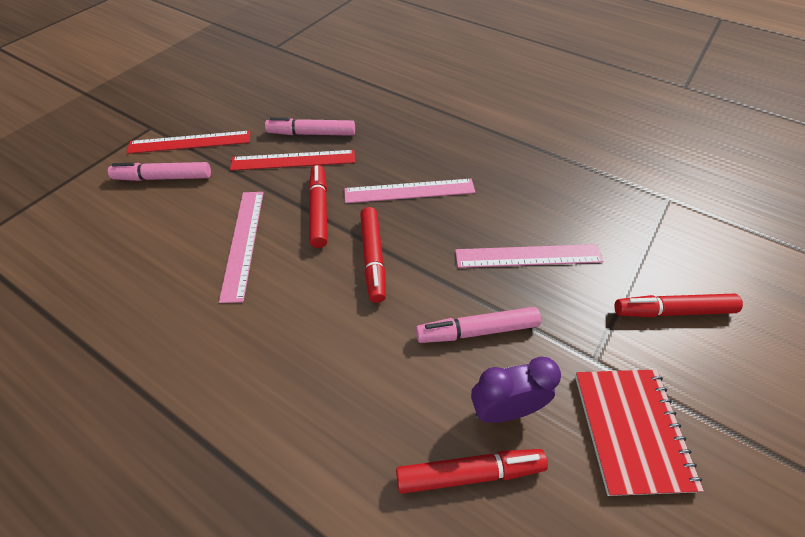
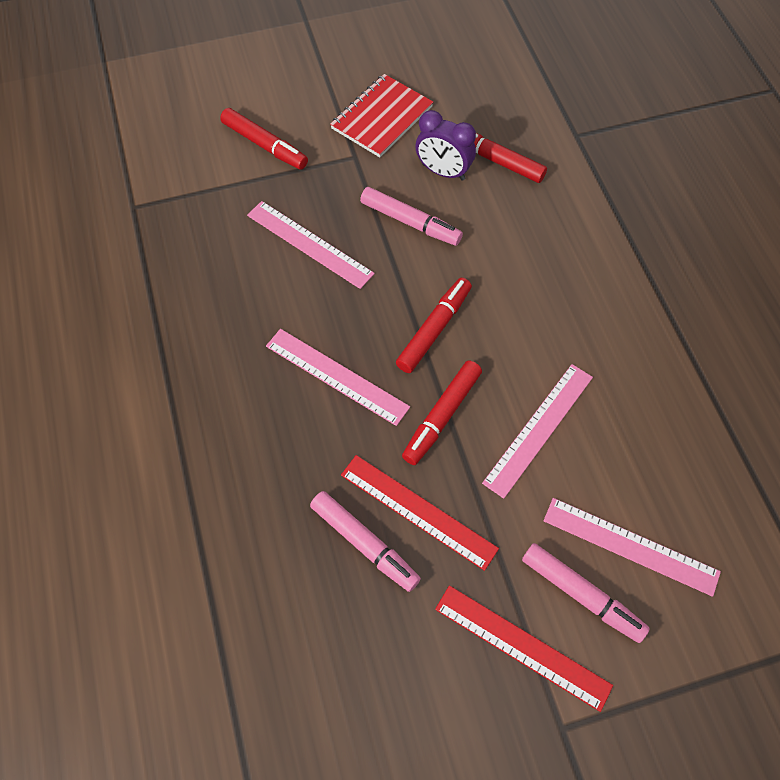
camera: 140 degrees left, 10 degrees up
(139, 216) = (630, 546): none -> pink ruler

